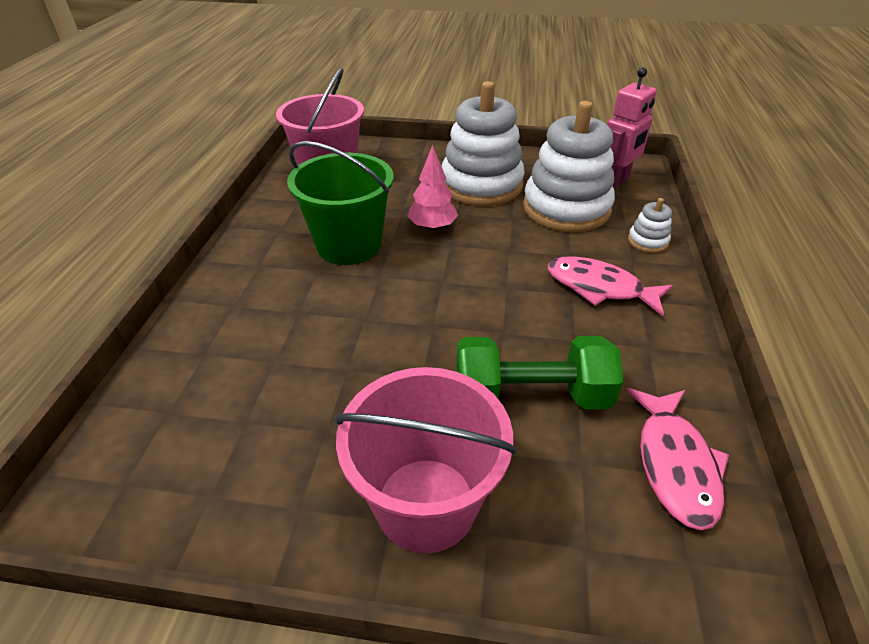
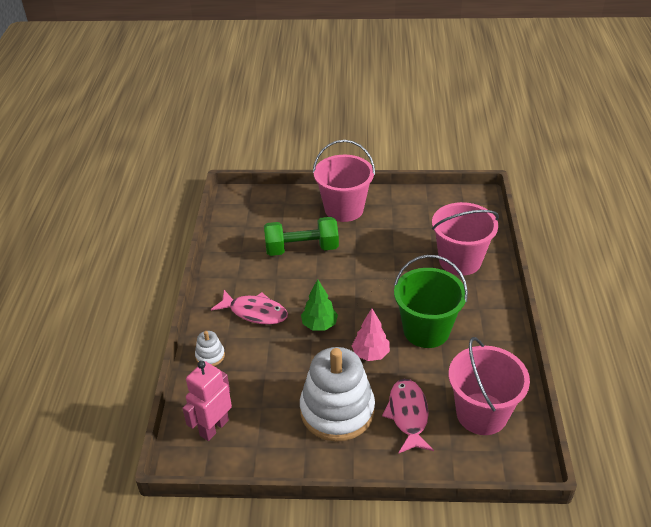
camera: 175 degrees right, 0 degrees up
(235, 339) = (460, 261): none -> pink bucket
(498, 263) = (319, 325): none -> green tree
(566, 208) = (265, 386): white stacking toy -> none
(675, 464) = (243, 229): pink fish -> pink fish (408, 415)

